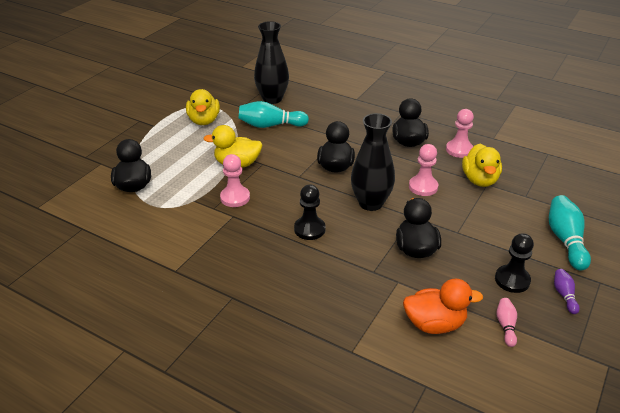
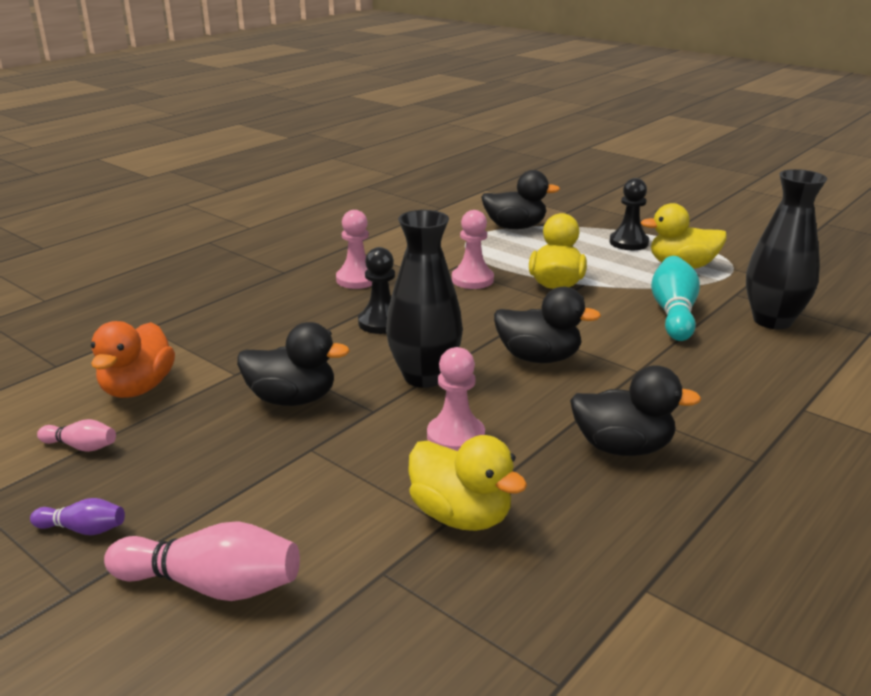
camera: 100 degrees right, 10 degrees down
(459, 150) = (586, 513): pink pawn -> pink pawn (357, 279)
(479, 180) = (461, 515): yellow duck -> yellow duck turned 150 degrees counterclockwise
(512, 280) = (161, 479): black pawn -> black pawn (628, 242)
(565, 240) = (212, 585): turquoise bowling pin -> pink bowling pin

